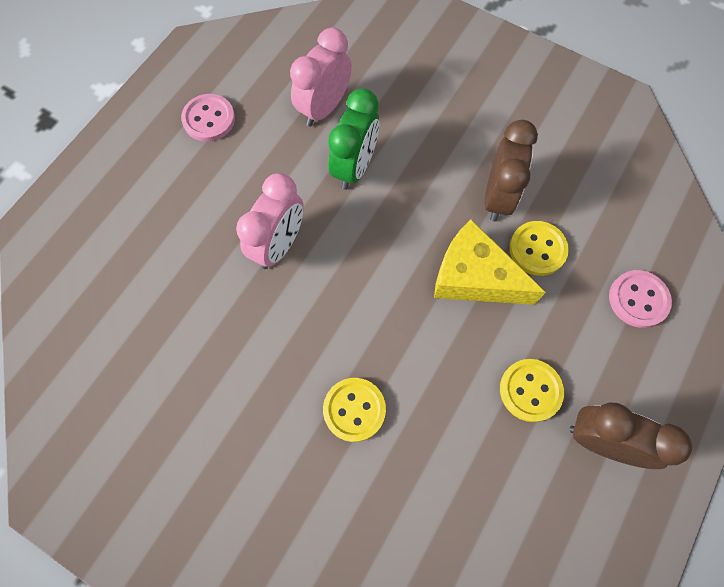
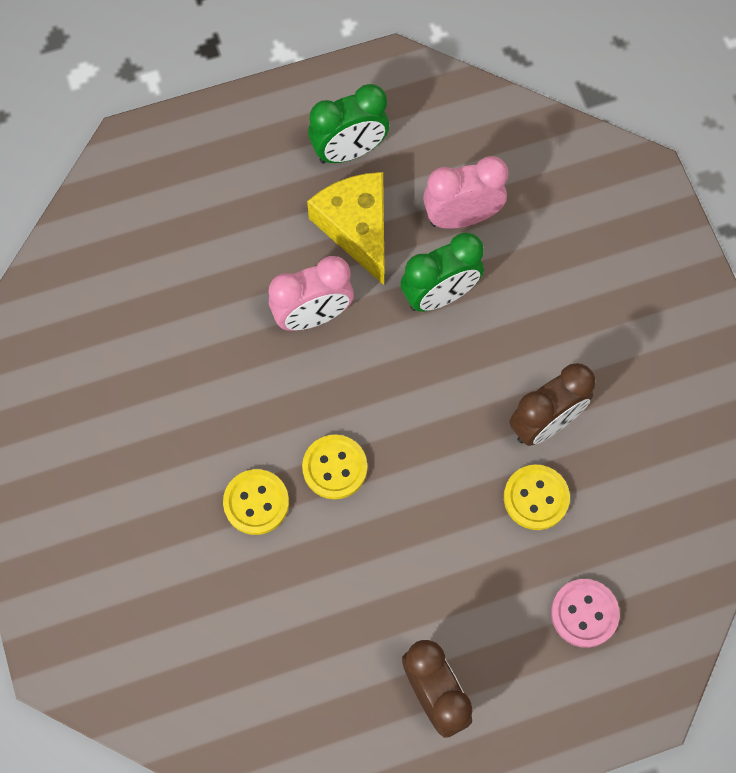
camera: 40 degrees right, 0 degrees up
(209, 119) = (349, 151): pink button -> green clock
(474, 277) = (455, 476): yellow cheese -> yellow cheese (356, 228)
(530, 390) = (413, 607): yellow button -> yellow button (335, 467)

